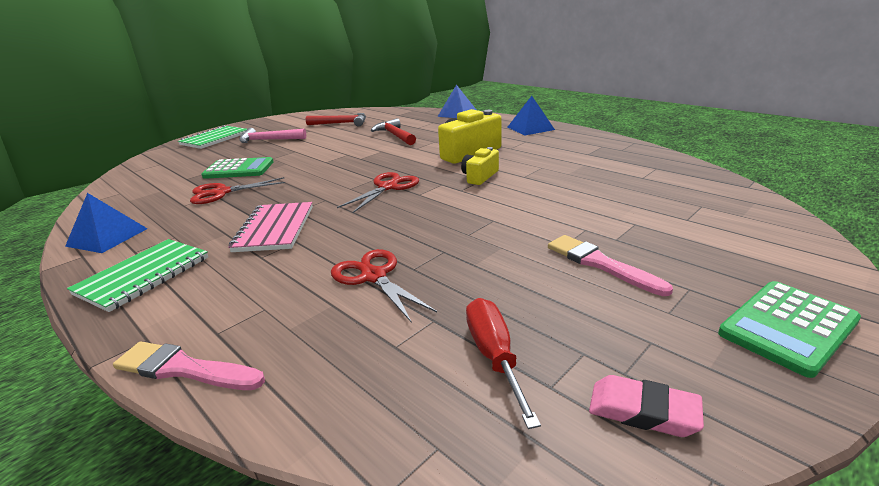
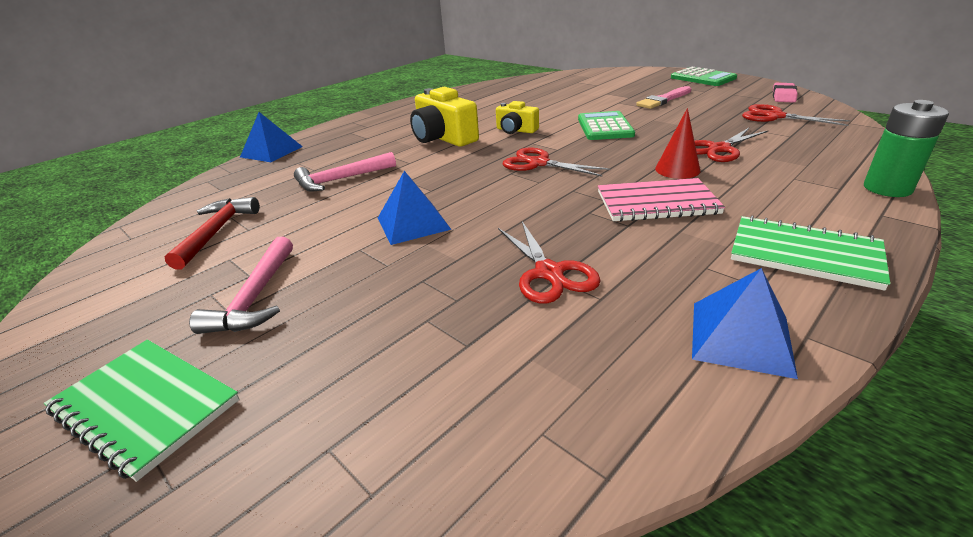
camera: 90 degrees left, 5 degrees up
(184, 369) = (887, 188): pink brush -> green battery
(239, 169) = (437, 286): green calculator -> green calculator (605, 127)
(333, 245) = (677, 169): none -> red cone
(395, 135) = (341, 179): red hammer -> pink hammer
(494, 356) = (774, 116): red screwdriver -> red scissors
(530, 128) = (378, 118): blue pyramid -> blue pyramid (413, 223)

